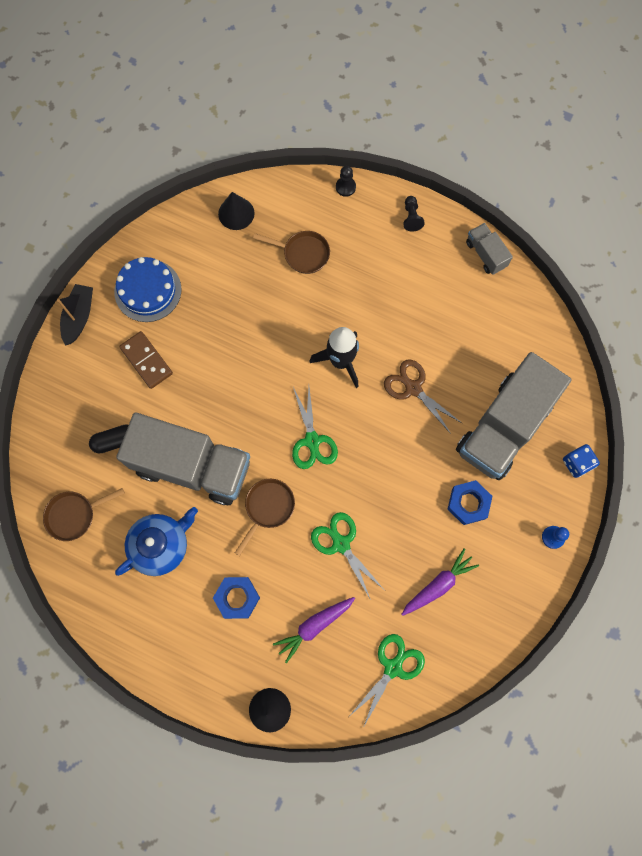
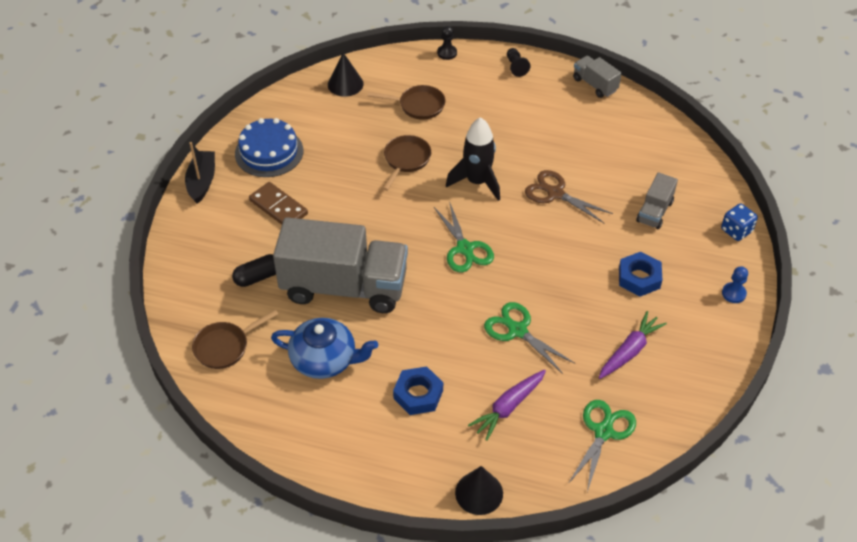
camera: 10 degrees left, 25 degrees down
(161, 545) = (325, 359): blue teapot -> blue teapot turned 60 degrees clockwise
(268, 508) = (432, 311): brown pan -> brown pan (406, 160)
(503, 427) = (654, 212): grey truck -> grey truck, size x0.45

